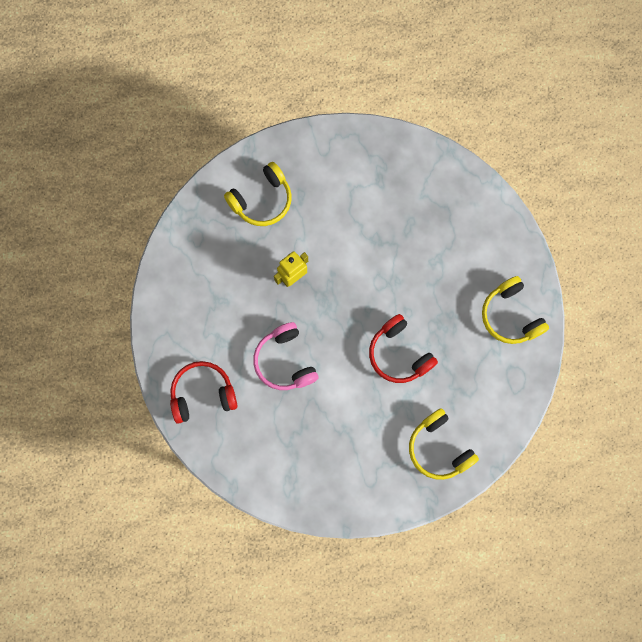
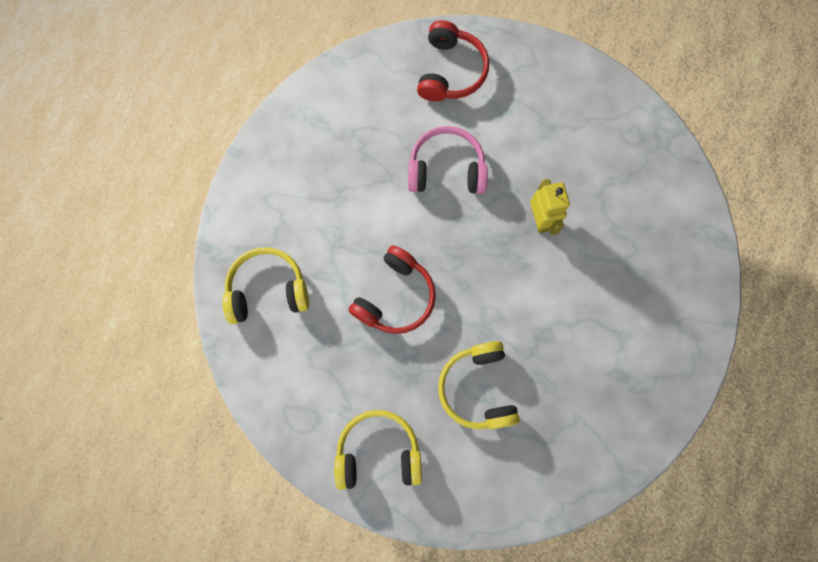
camera: 115 degrees right, 0 degrees up
(262, 200) = (649, 225): yellow headphones -> yellow headphones (478, 388)
(399, 354) = (395, 296): red headphones -> red headphones turned 135 degrees clockwise

